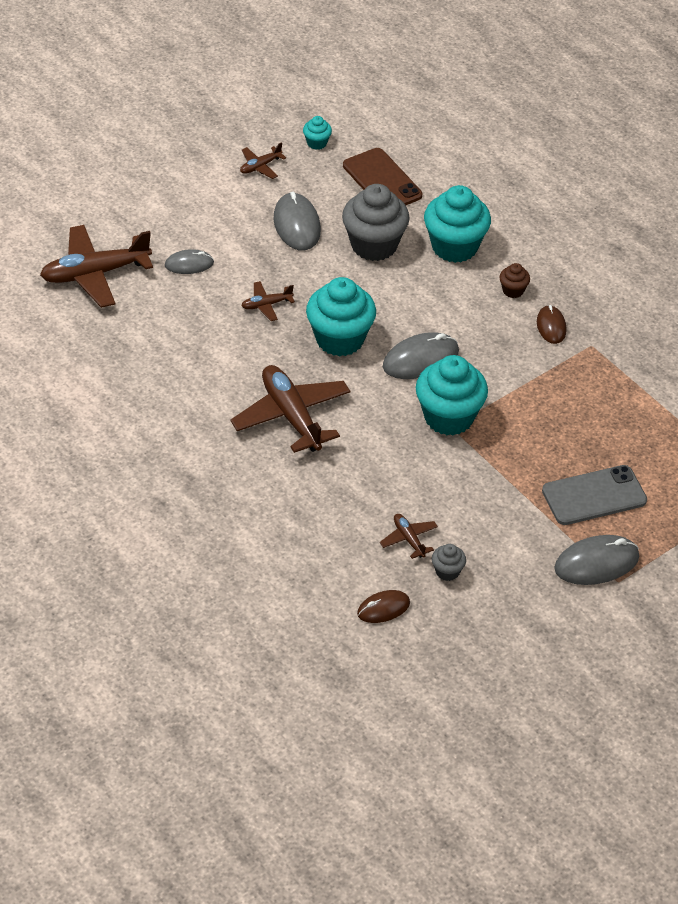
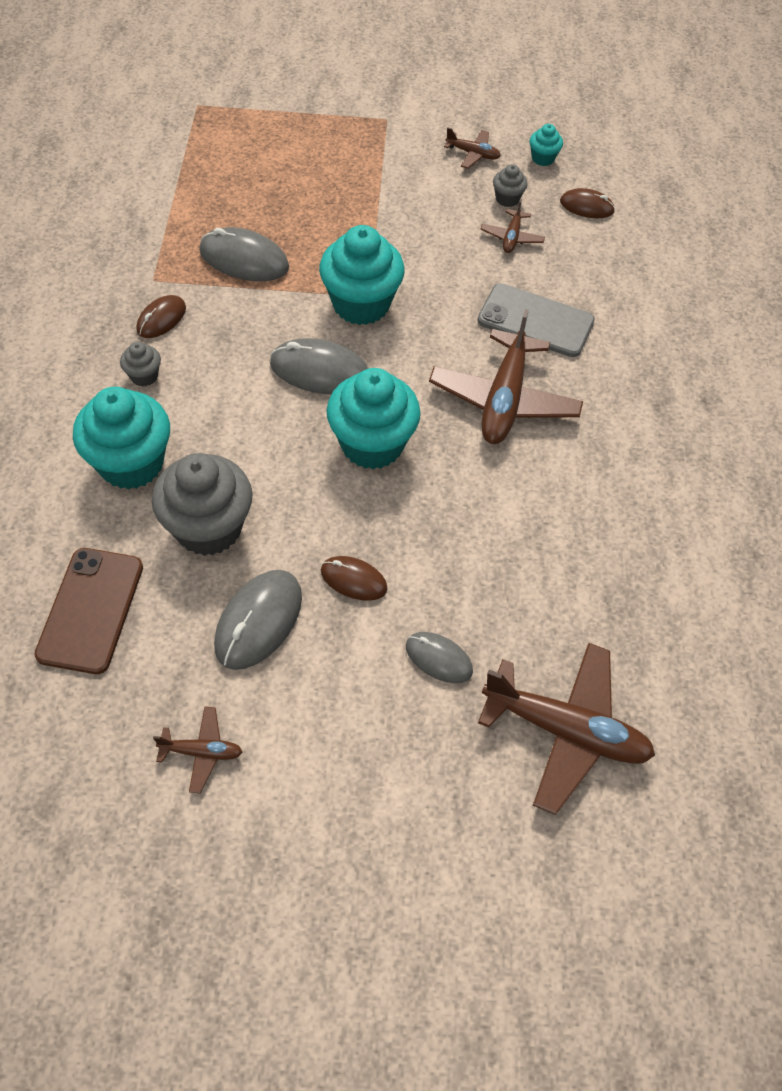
camera: 140 degrees left, 10 degrees up
(266, 305) = (405, 538): brown plane -> brown plane (473, 154)
(271, 270) = (353, 580): none -> brown mouse
(317, 143) = (90, 735): turquoise cupcake -> turquoise cupcake (543, 158)
(513, 290) = (144, 376): brown cupcake -> grey cupcake
(594, 496) = (325, 175): grey phone -> grey phone (535, 321)
(596, 563) = (386, 137): grey mouse -> grey mouse (244, 259)

